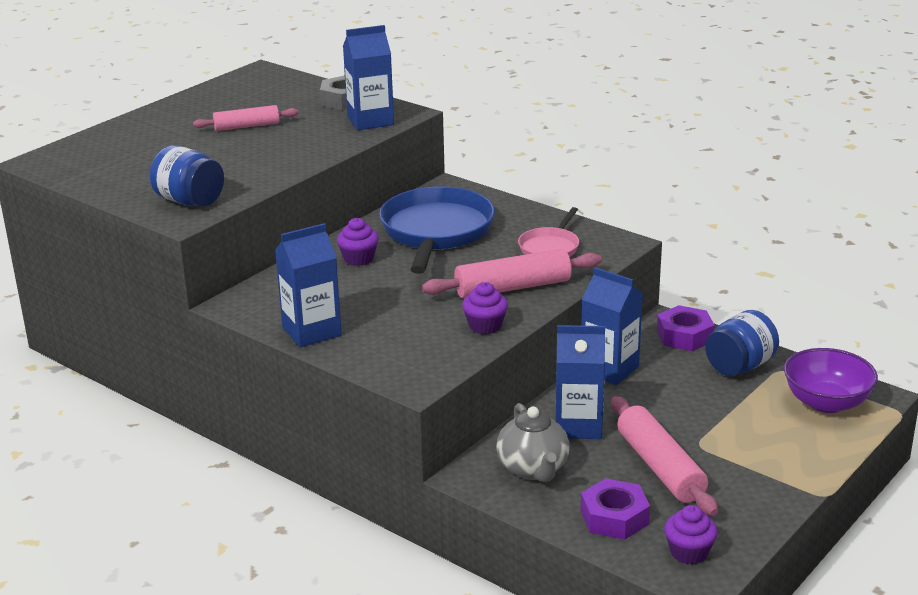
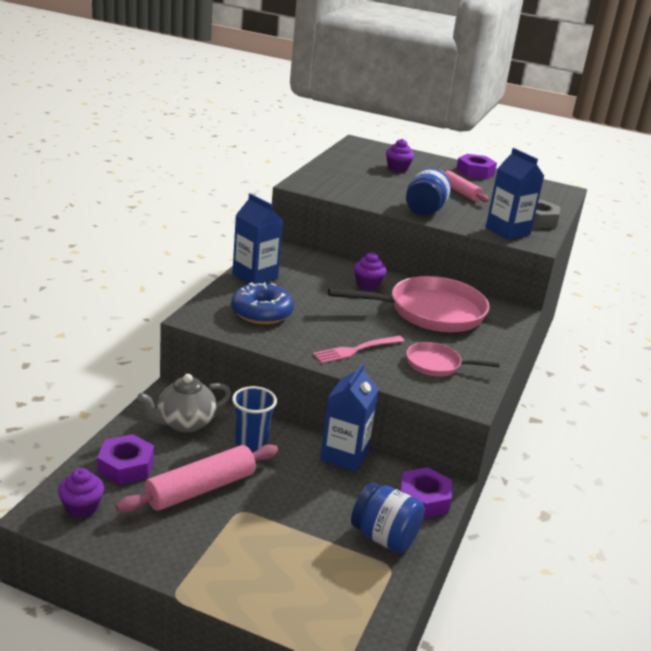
camera: 70 degrees right, 0 degrees up
(185, 107) = (475, 172): none -> purple nut
(189, 201) = (329, 184): blue jar -> blue jar (424, 210)
(412, 336) = (262, 312): none -> blue donut
(436, 232) = (429, 312): blue pan -> pink pan
(485, 326) = (289, 341): purple cupcake -> purple cupcake (397, 168)
(513, 287) = (356, 350): pink rolling pin -> pink fork
(578, 425) = (251, 442): blue carton -> blue cup
(826, 402) = (340, 601): purple bowl -> none

